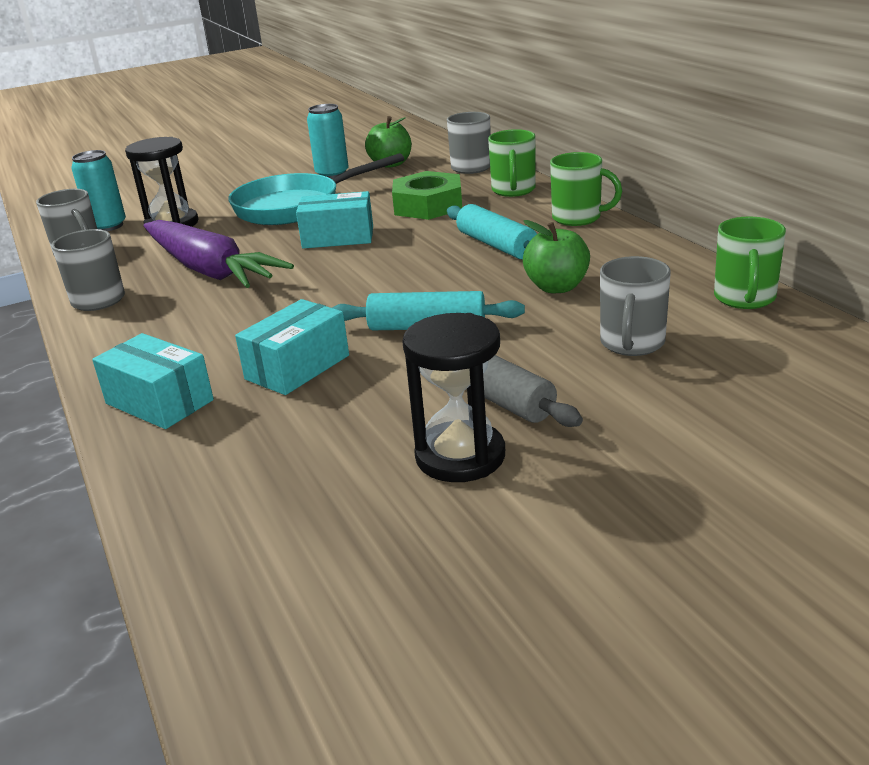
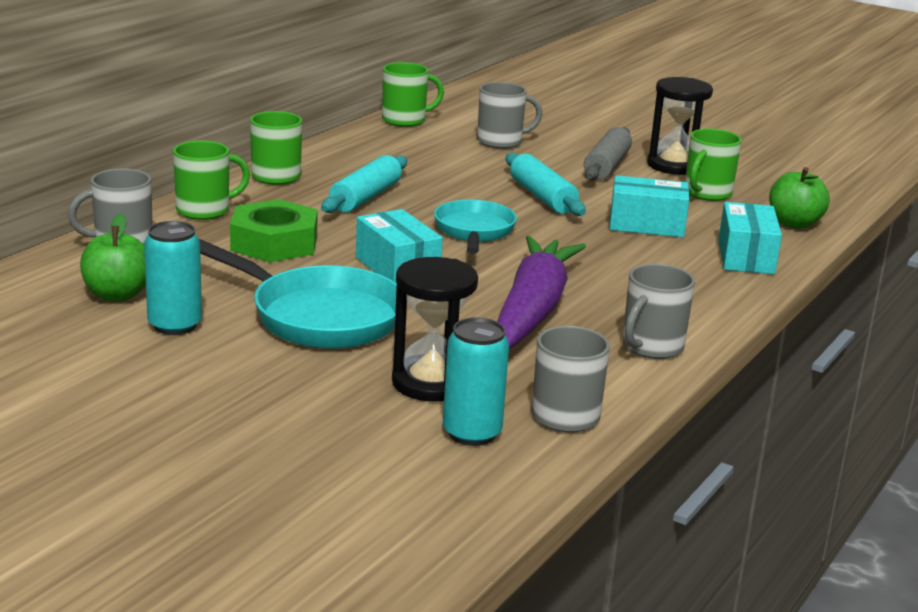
camera: 125 degrees left, 5 degrees down
(340, 445) = (707, 193): none -> green mug
(375, 276) = (474, 231): none -> turquoise pan
(556, 287) = (434, 168): green apple -> green apple (794, 223)

